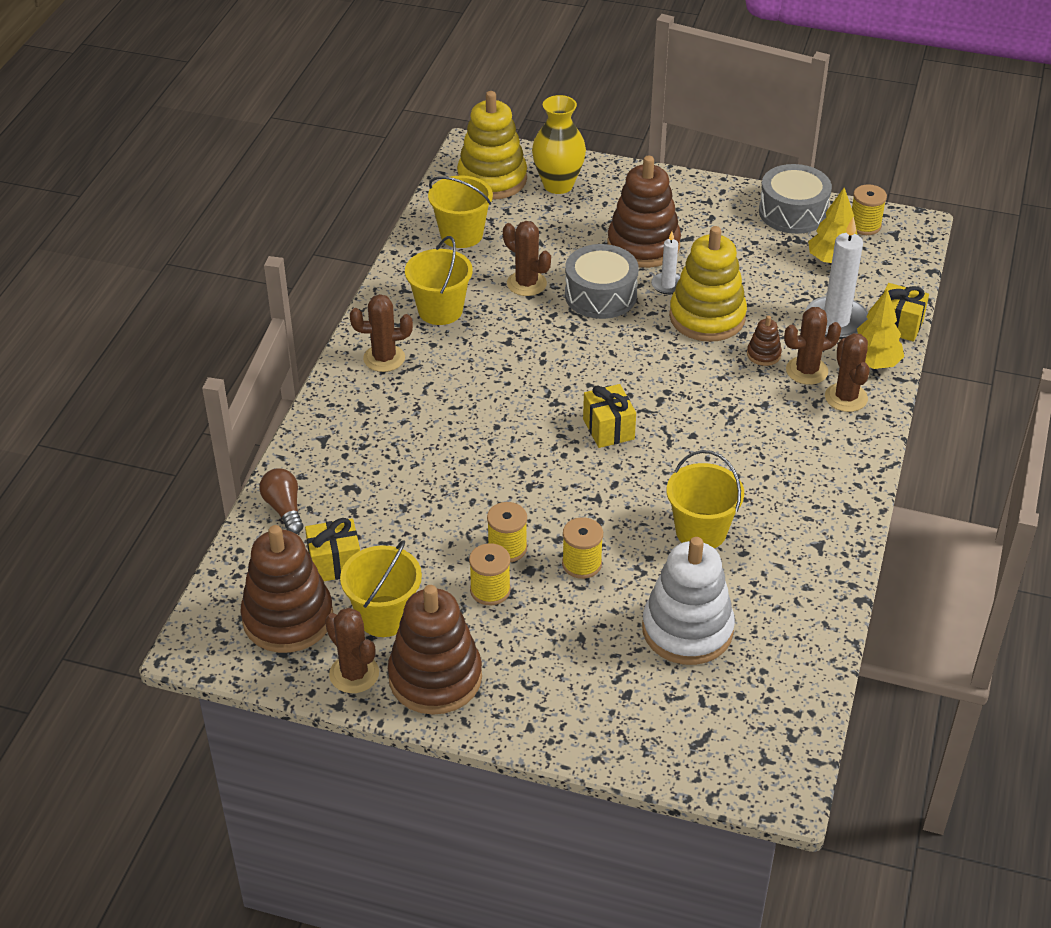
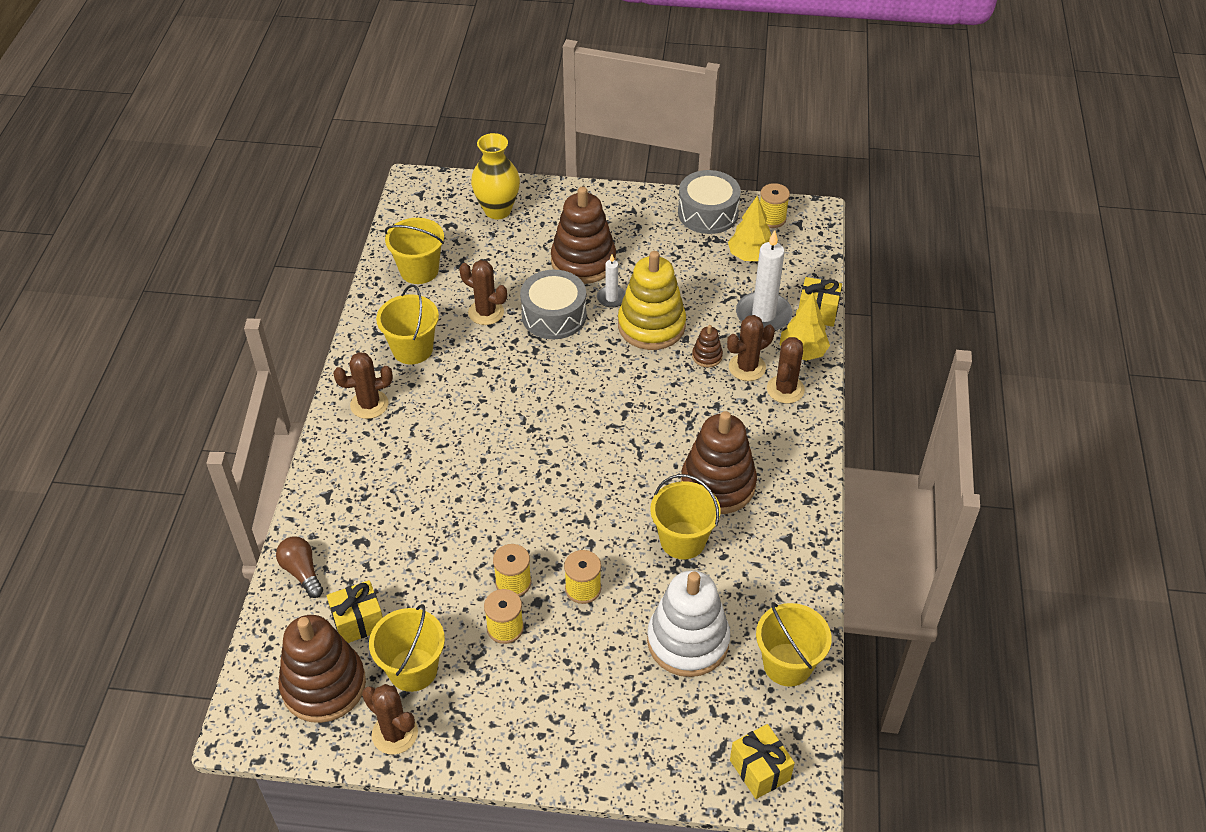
camera: 10 degrees left, 5 degrees up
(435, 677) = (470, 725): brown stacking toy -> brown stacking toy (718, 484)
(492, 179) = (437, 211): yellow stacking toy -> none
(608, 429) = (583, 449): yellow gift -> yellow gift (759, 770)
(794, 667) = (787, 664): none -> yellow bucket
(846, 397) = (785, 389): brown cactus -> brown cactus turned 45 degrees clockwise

